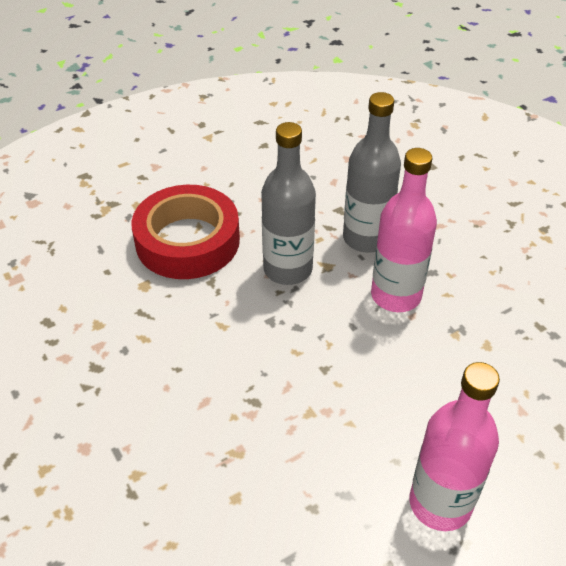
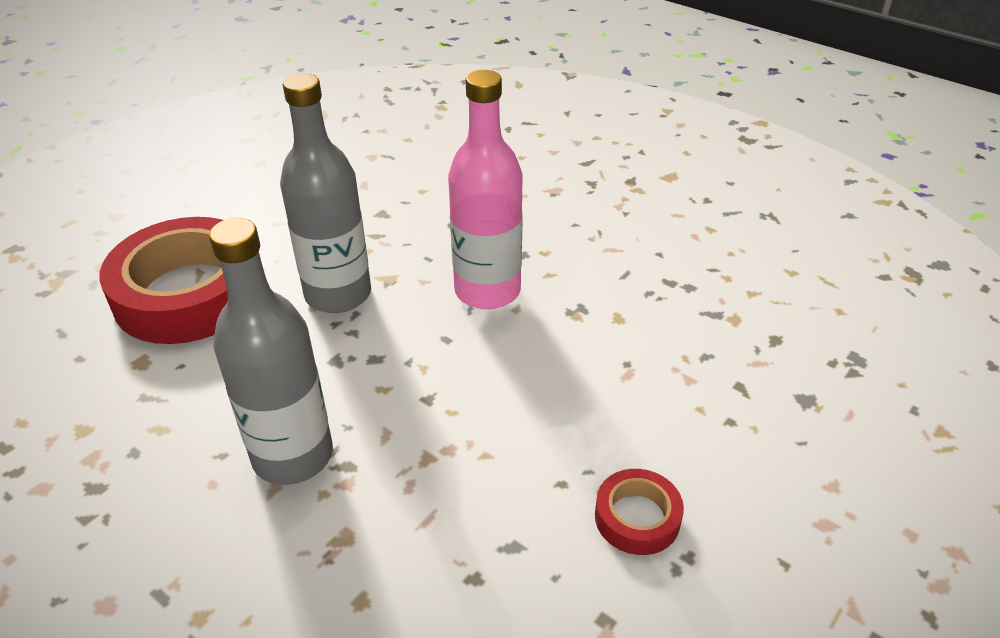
camera: 20 degrees left, 5 degrees down
(366, 238) = (427, 237): grey bottle -> grey bottle (293, 456)
(440, 503) = (637, 517): pink bottle -> red tape

